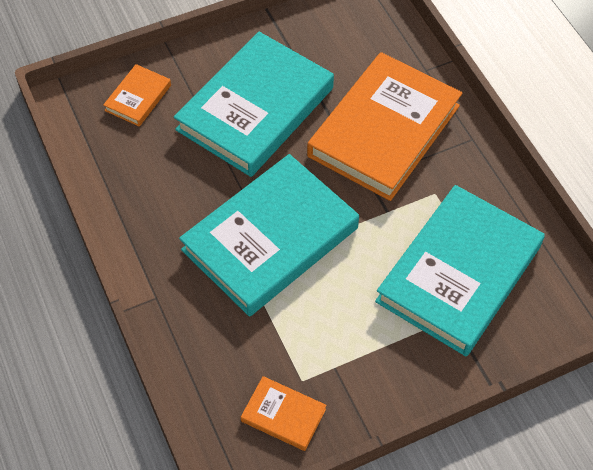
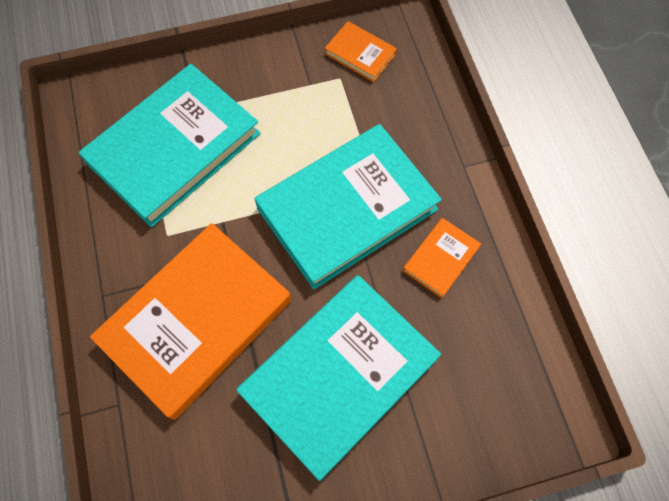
camera: 170 degrees left, 10 degrees up
(138, 98) = (480, 416): orange book -> orange book (440, 259)

